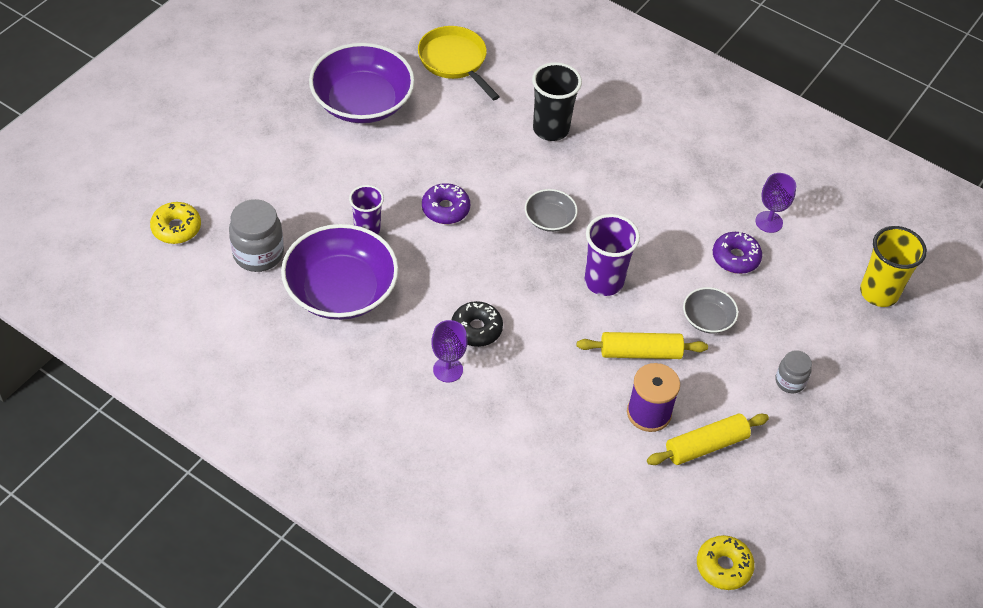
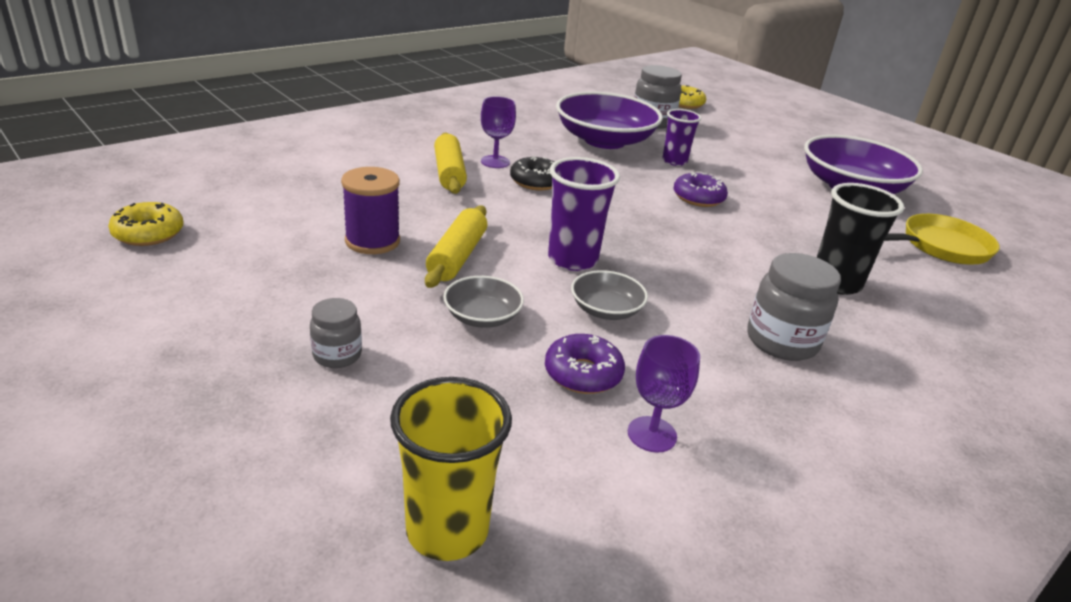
camera: 105 degrees right, 20 degrees down
(549, 219) = (678, 248): grey bowl -> grey bowl (606, 310)
(645, 163) = (781, 341): none -> grey jar
(706, 445) = (300, 263): yellow rolling pin -> yellow rolling pin (449, 173)

